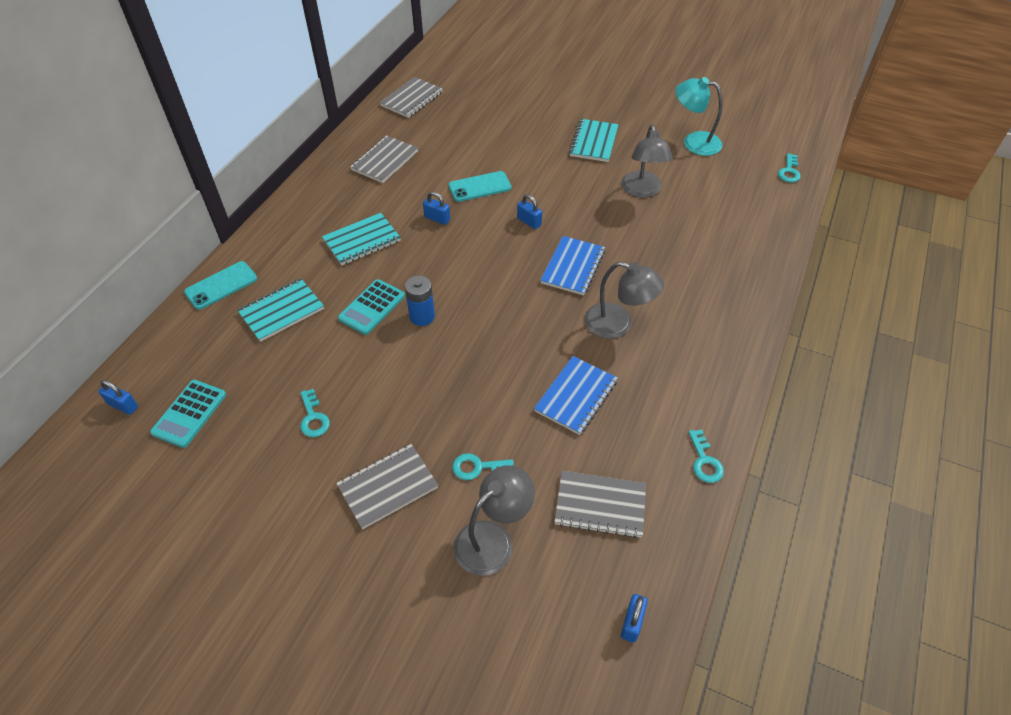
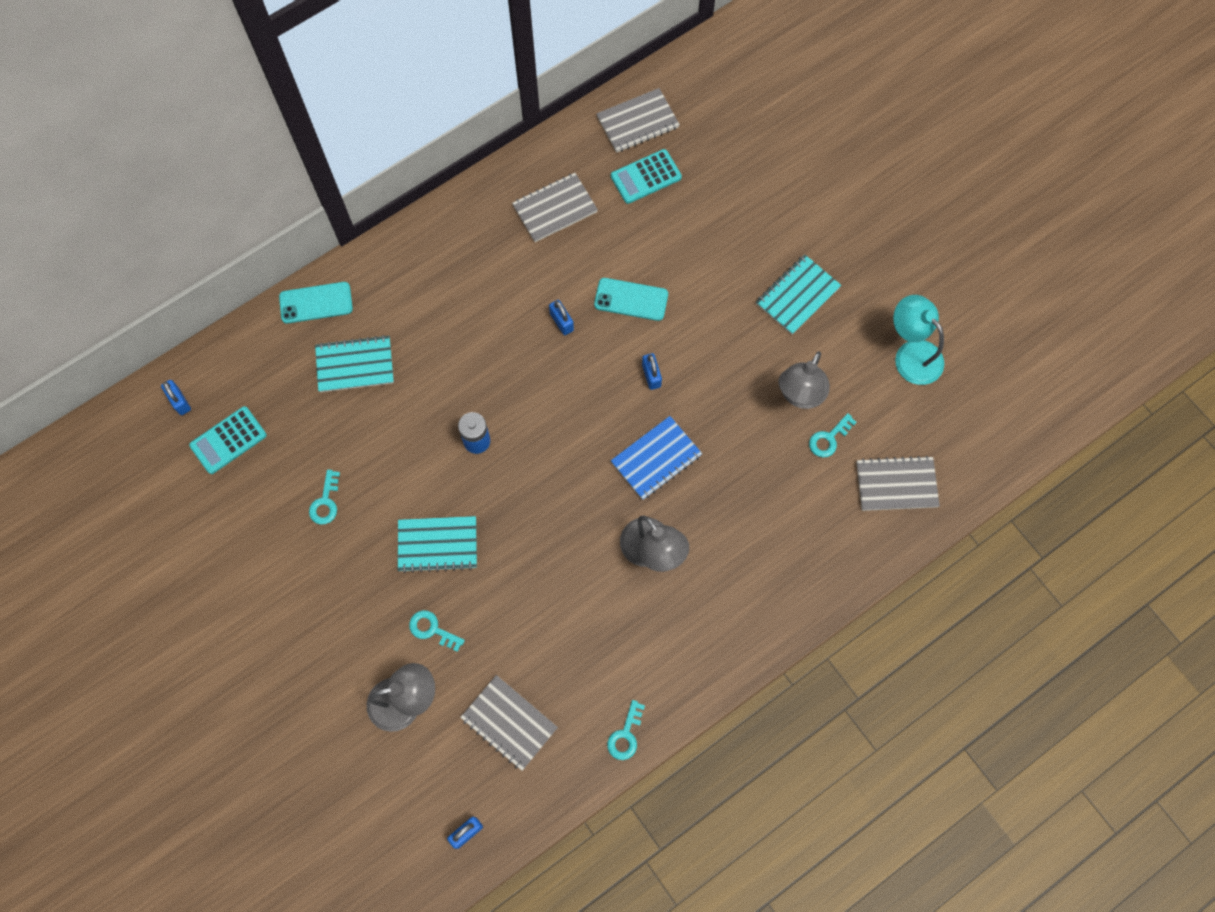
camera: 30 degrees right, 20 degrees up
(362, 241) = (472, 313): turquoise notebook -> turquoise notebook (437, 545)
(372, 307) = (437, 404): turquoise calculator -> turquoise calculator (646, 177)
(387, 487) = (350, 606): grey notebook -> grey notebook (896, 484)
(576, 396) = (560, 607): blue notebook -> none
(789, 171) = (985, 454): turquoise key -> turquoise key (829, 439)

